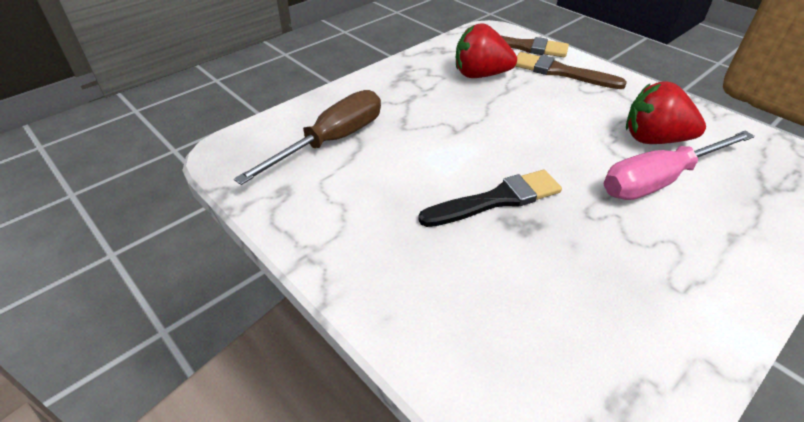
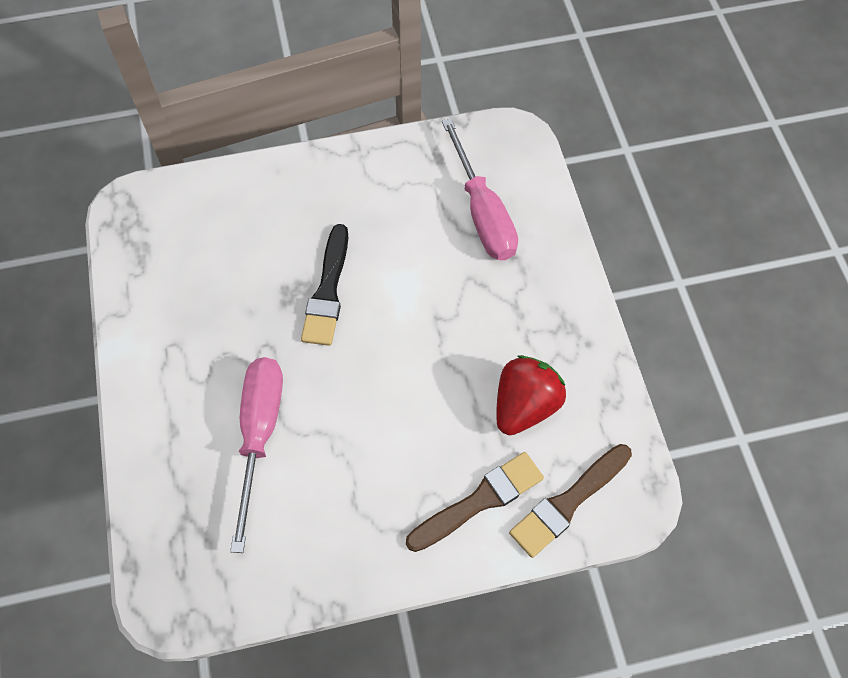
camera: 120 degrees right, 20 degrees up
(331, 141) = (482, 212): brown screwdriver -> pink screwdriver
(653, 139) = (308, 485): red strawberry -> none

